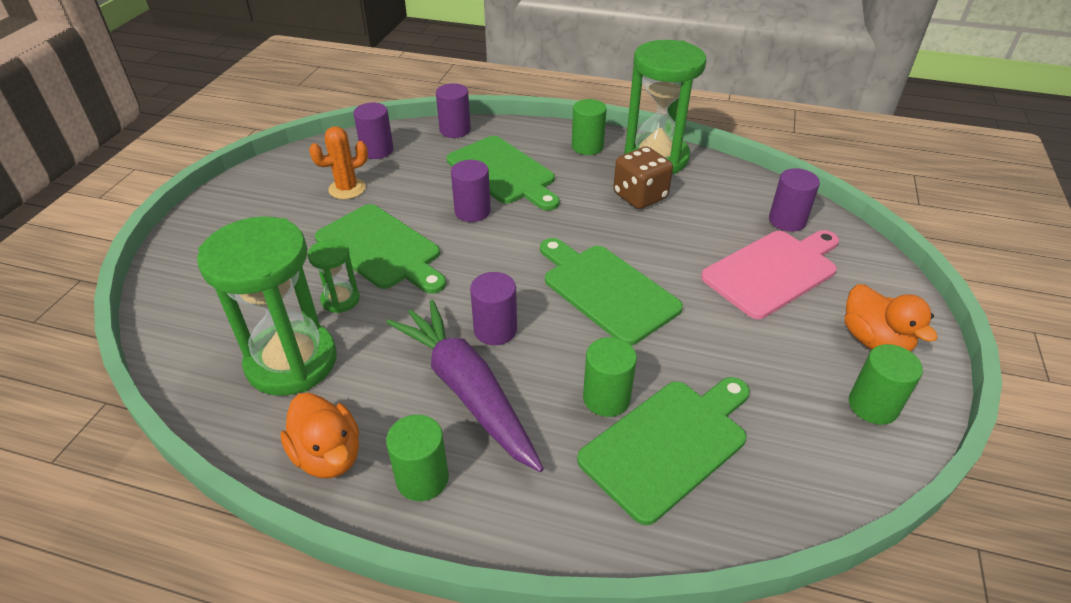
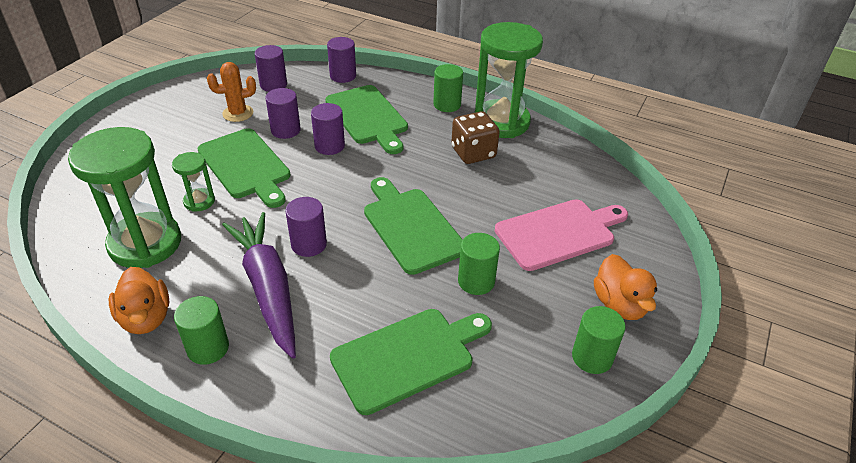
camera: 10 degrees right, 0 degrees up
(606, 398) = (374, 312): green cylinder -> green cylinder (476, 281)
(787, 221) = (591, 192): purple cylinder -> purple cylinder (285, 130)

